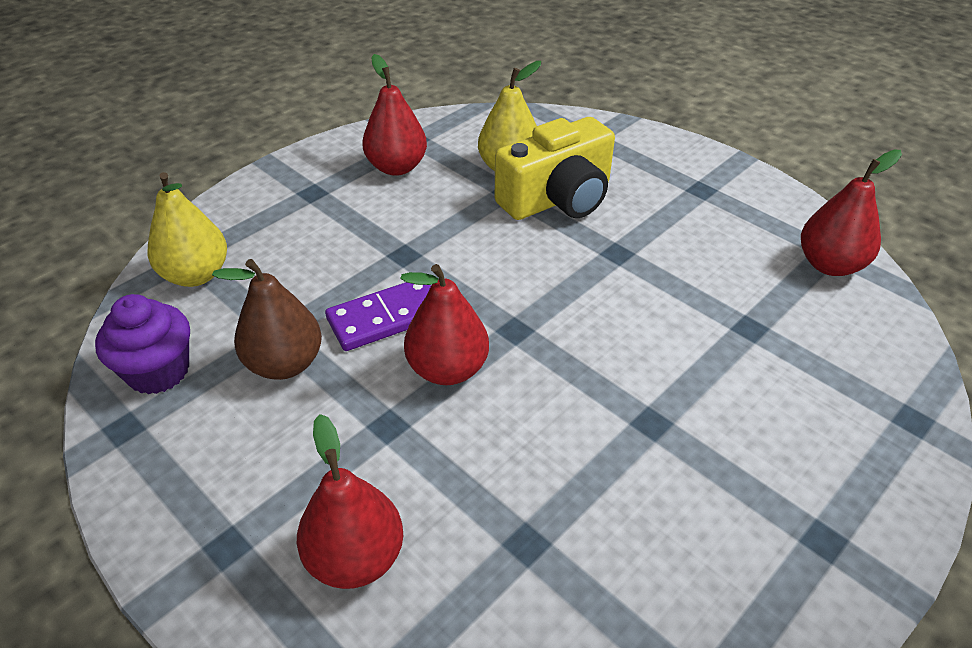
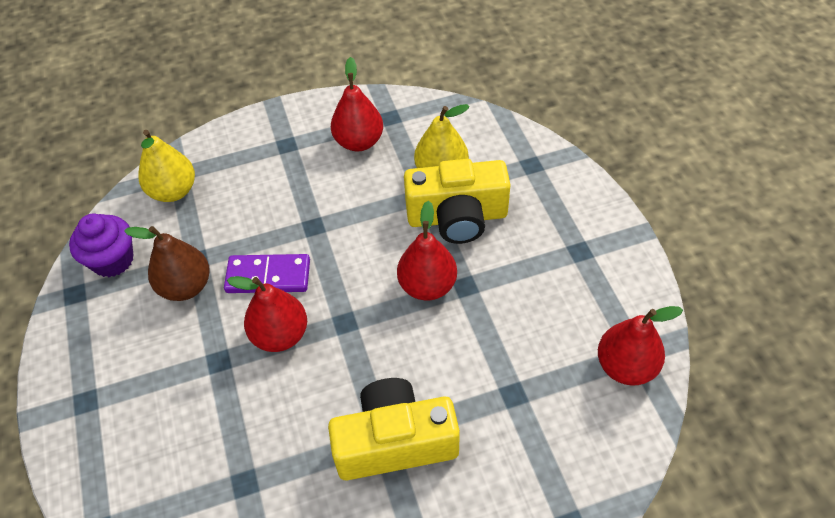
camera: 30 degrees right, 10 degrees up
(355, 558) = (145, 443): red pear -> red pear (427, 286)
(669, 421) = (395, 442): none -> yellow camera

